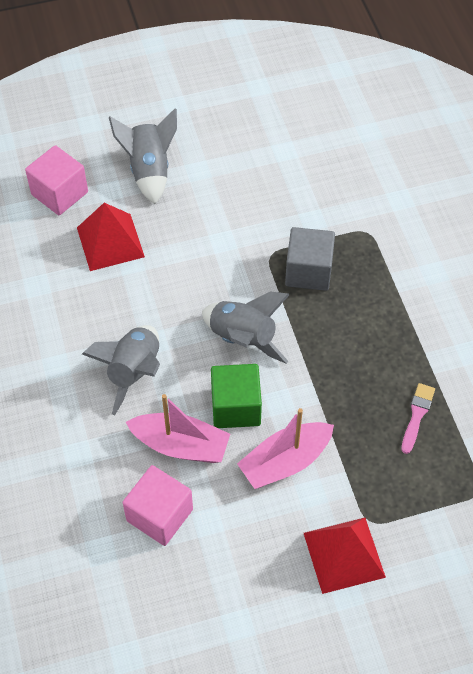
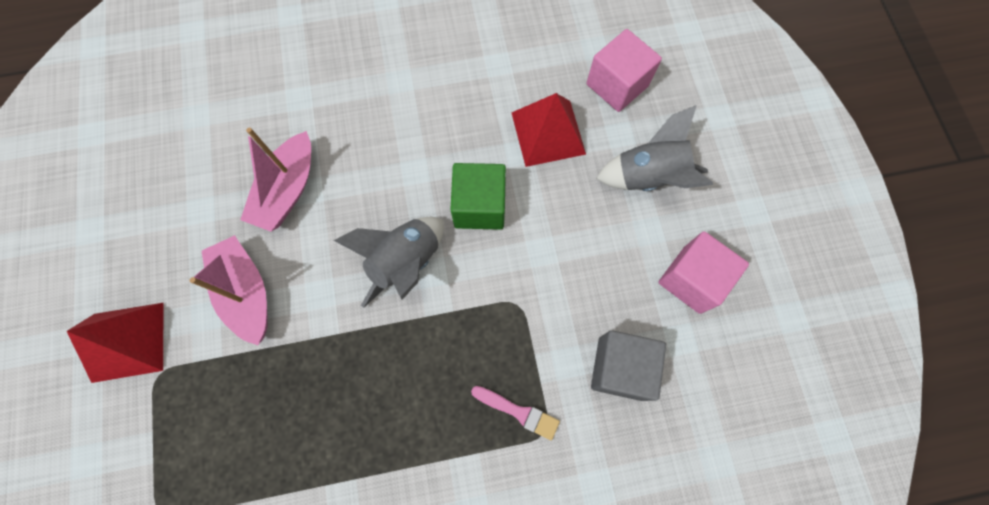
camera: 95 degrees right, 15 degrees up
(134, 372) = (381, 150): grey rocket -> none
(159, 515) = (217, 167): pink cube -> pink cube (692, 279)
(236, 407) = (321, 247): green cube -> green cube (479, 206)
(308, 271) = (490, 348): grey cube -> grey cube (620, 368)
(417, 415) = (272, 453): pink brush -> pink brush (518, 412)

